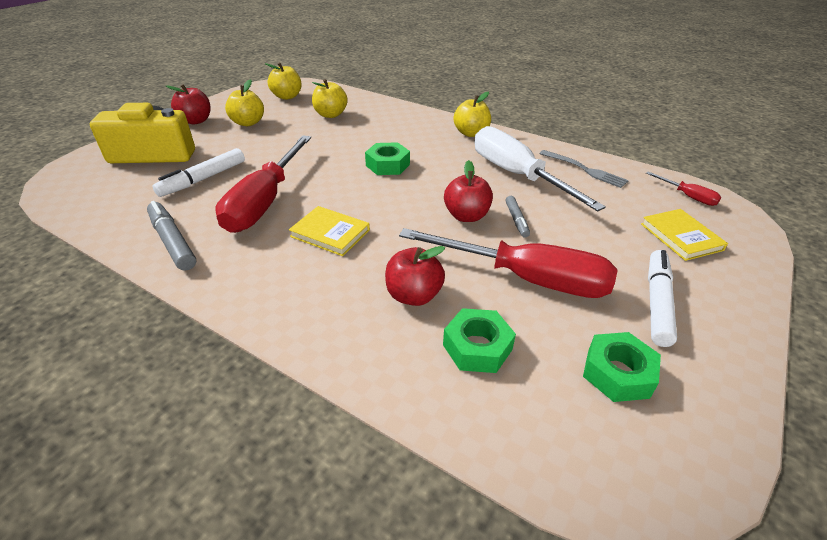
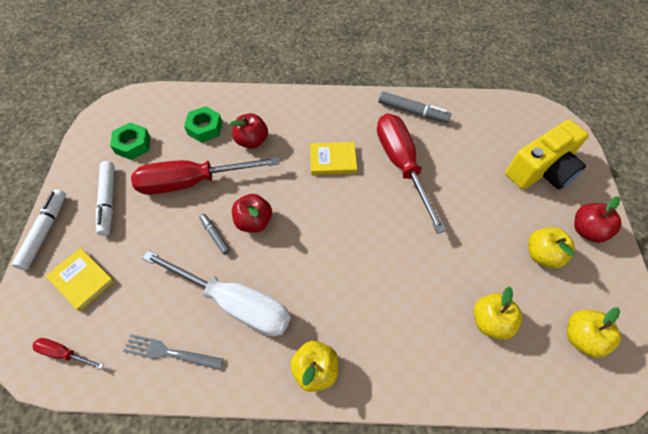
camera: 150 degrees right, 20 degrees up
(204, 179) = (468, 164): white marker -> white marker (45, 232)
(387, 165) = (356, 256): green nut -> none

